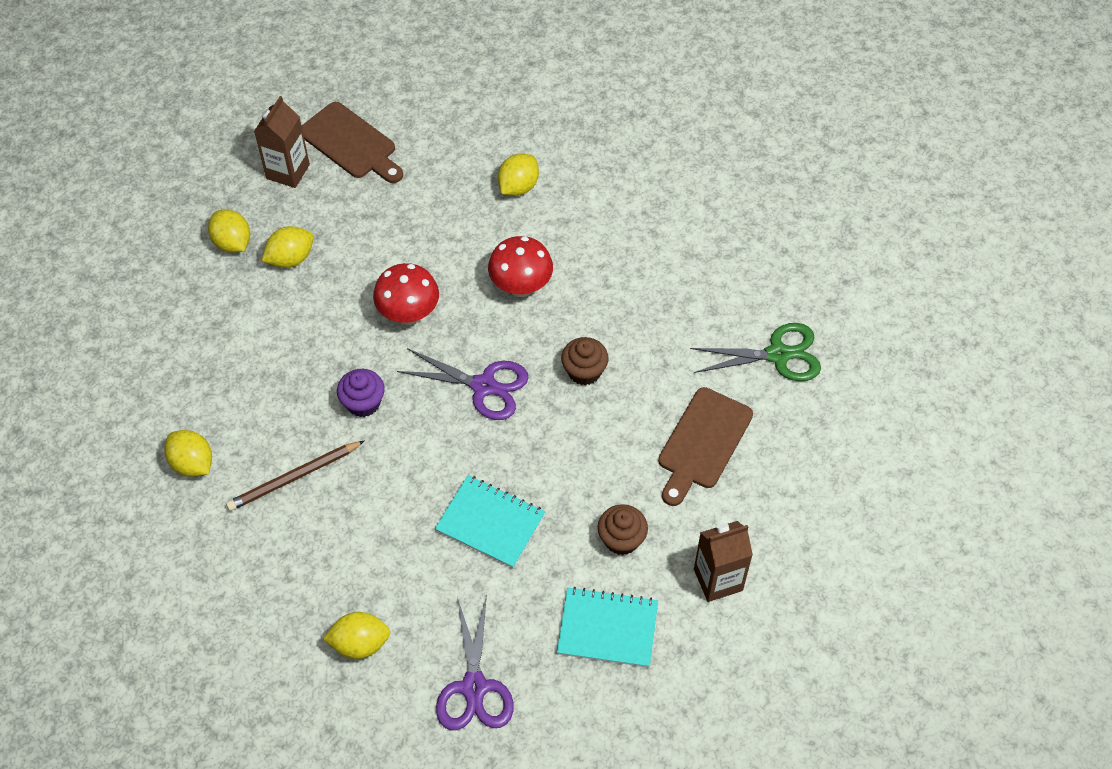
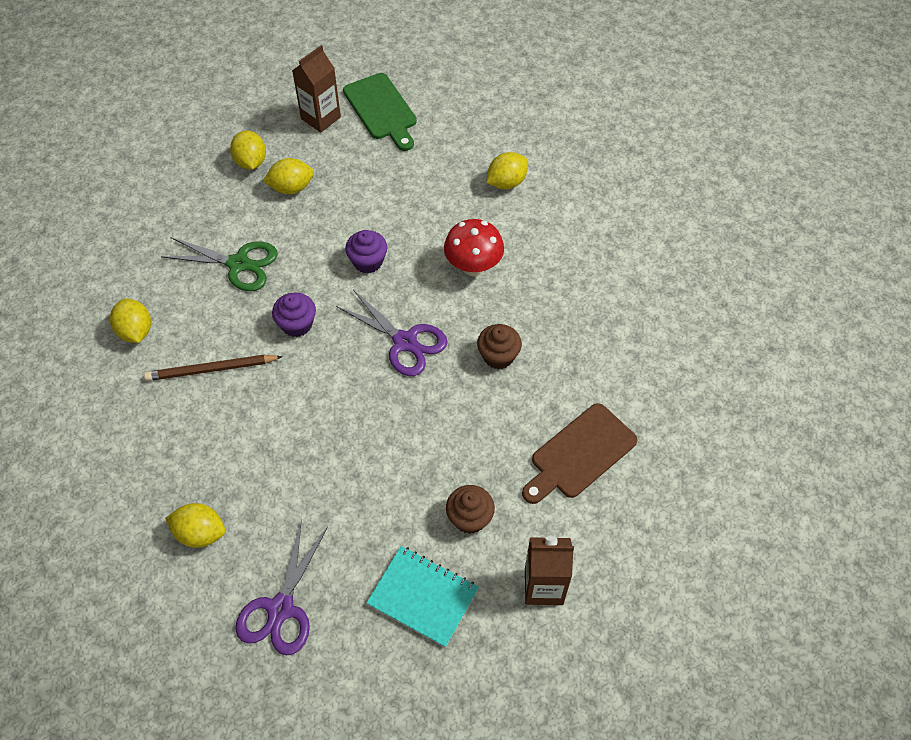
camera: 20 degrees right, 0 degrees up
(351, 143) = (381, 109): brown cutting board -> green cutting board
(409, 314) = (368, 261): red mushroom -> purple cupcake
(490, 523) = (359, 463): turquoise notebook -> none
(778, 355) = (681, 396): green scissors -> green scissors (238, 264)

